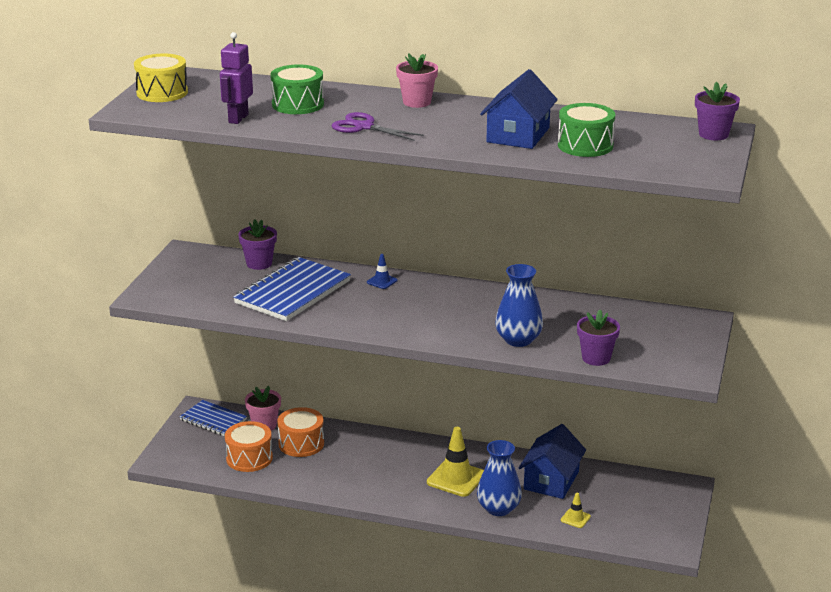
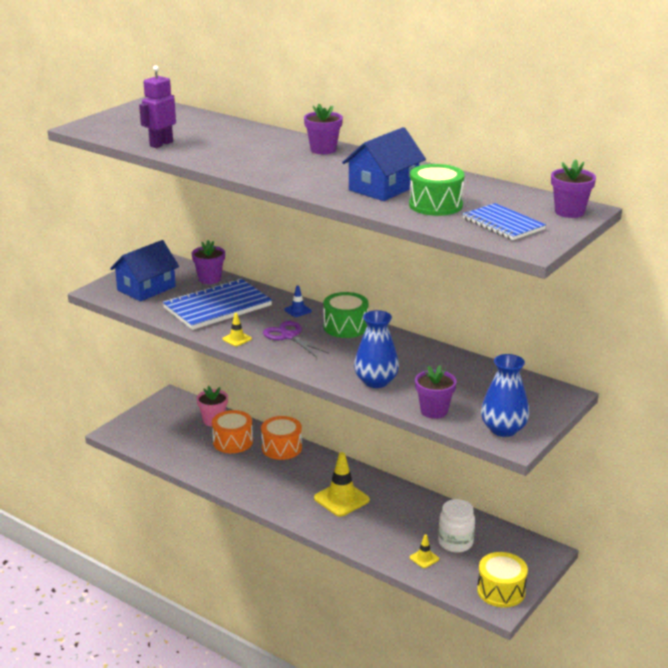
camera: 20 degrees right, 0 degrees up
(162, 92) = (124, 117): yellow drum -> yellow drum (501, 591)
(213, 420) = (177, 408): blue notebook -> blue notebook (503, 224)
(249, 458) = (184, 445): orange drum -> orange drum (281, 448)
(298, 104) = (221, 139): green drum -> green drum (345, 327)
(341, 322) = (237, 339): none -> yellow traffic cone
(363, 127) = (256, 164): purple scissors -> purple scissors (289, 336)
(417, 102) = (323, 150): pink flower pot -> purple flower pot
(498, 508) = (361, 534): blue vase -> blue vase (503, 429)
(551, 480) = (424, 519): blue house -> blue house (146, 288)
(596, 497) = (455, 543): none -> white jar

